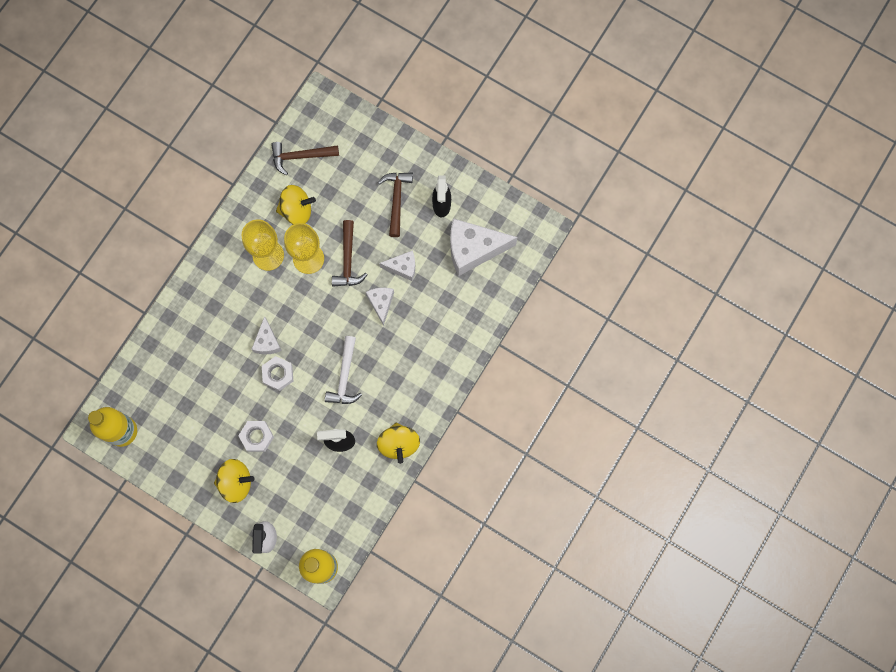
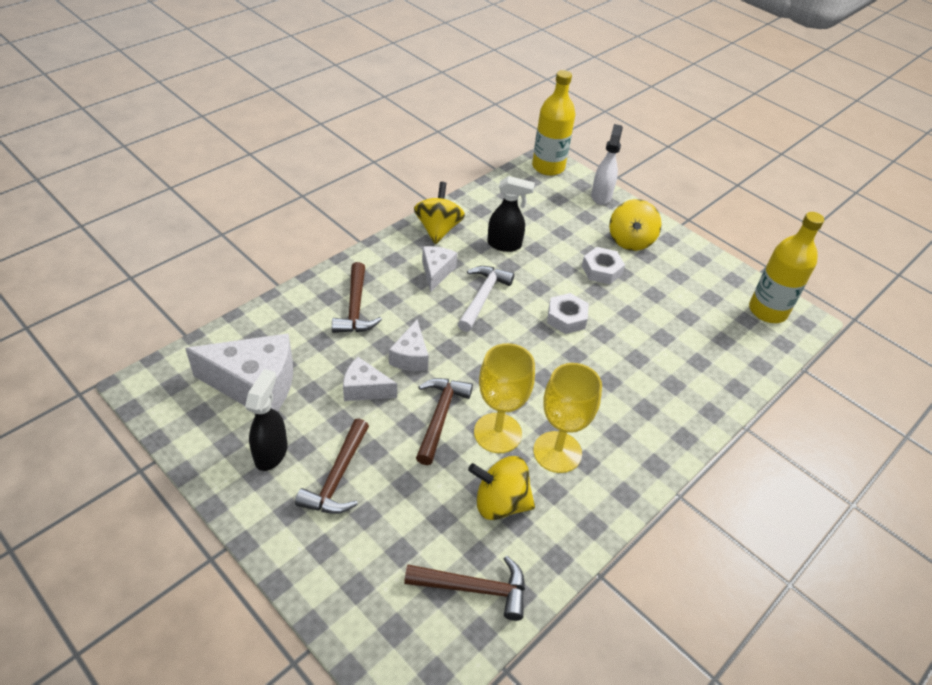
camera: 170 degrees left, 30 degrees down
(236, 482) = (630, 241): yellow spinning top -> yellow spinning top turned 90 degrees counterclockwise
(267, 342) = (575, 353): white cheese -> white cheese (436, 272)
(434, 336) = (355, 308): none -> brown hammer

